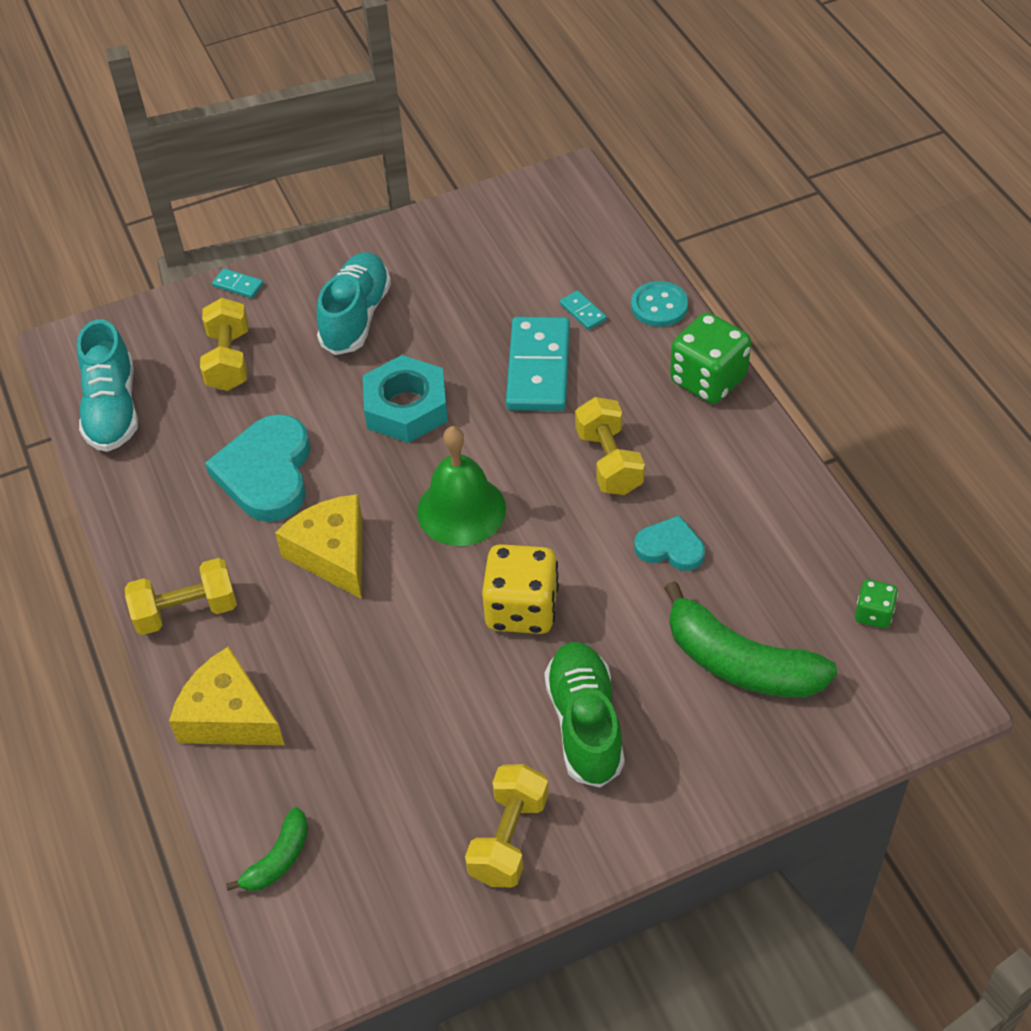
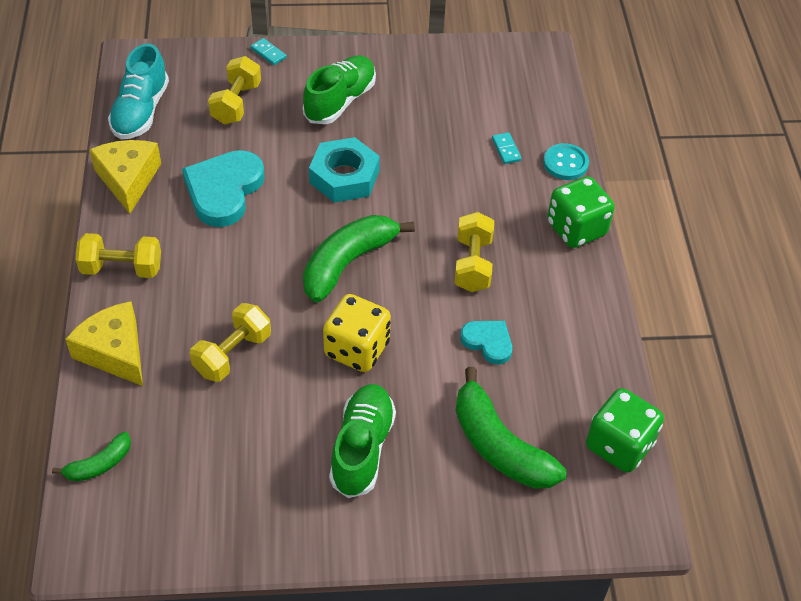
camera: 15 degrees right, 0 degrees up
(332, 554) = (242, 263): yellow cheese -> yellow cheese (128, 179)
(356, 317) = (340, 101): turquoise shoe -> green shoe
(461, 510) = (348, 263): green bell -> green banana
(509, 838) = (267, 511): yellow dumbbell -> yellow dumbbell (232, 354)
(538, 368) = (453, 179): turquoise domino -> none
(873, 614) = (619, 445): green dice -> green dice, size x1.95

